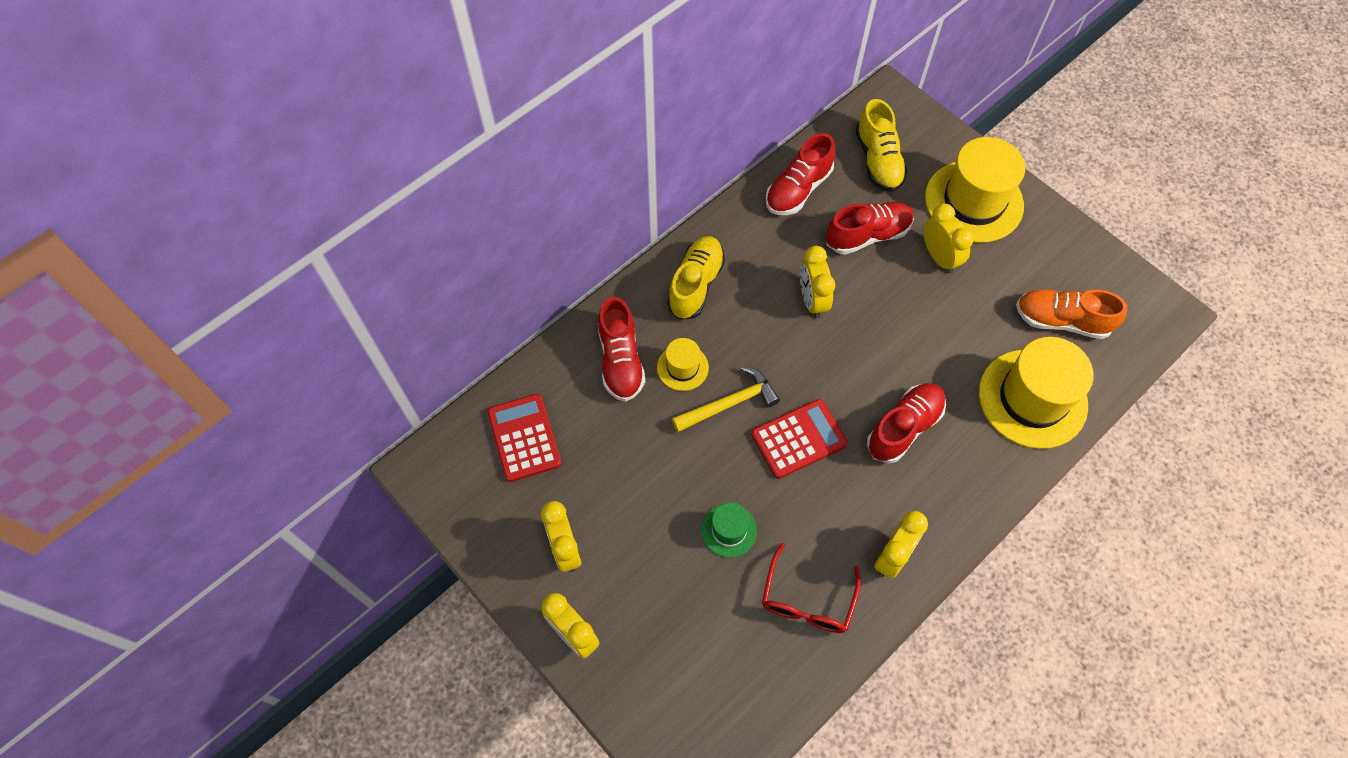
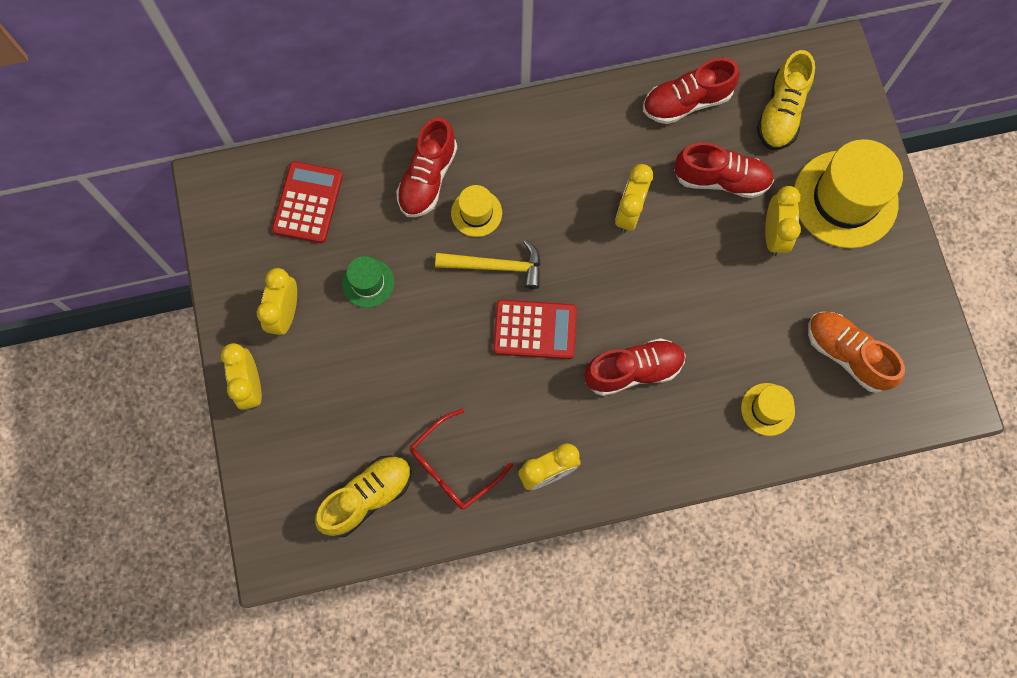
camera: 30 degrees right, 10 degrees up
(696, 284) = (535, 144): yellow shoe -> yellow shoe (367, 497)
(729, 530) = (426, 373): green hat -> green hat (368, 283)
(1032, 398) = (767, 409): yellow hat -> yellow hat, size x0.49

